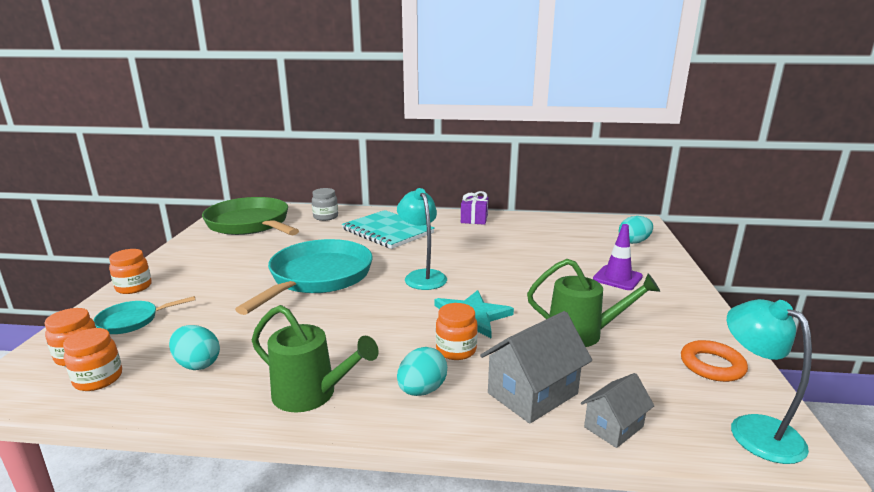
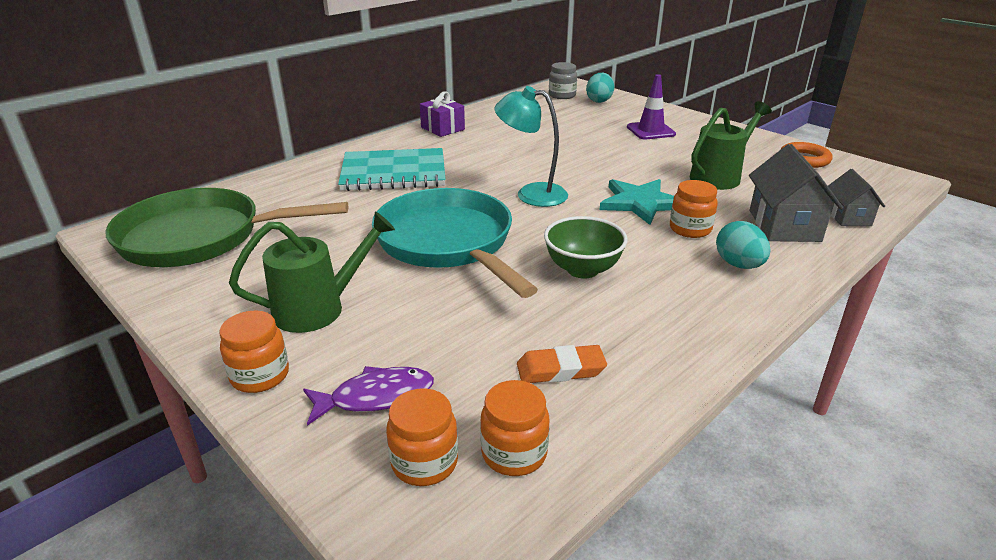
camera: 50 degrees left, 10 degrees up
(132, 321) = (376, 397): turquoise pan -> purple fish
(197, 364) = (560, 369): turquoise egg -> orange eraser
(312, 394) = (695, 317): green watering can -> green watering can (319, 308)
(325, 217) = (280, 188): grey jar -> grey jar (562, 95)
(334, 329) = (582, 269): none -> green bowl
(754, 429) = (881, 181): turquoise lamp -> none

